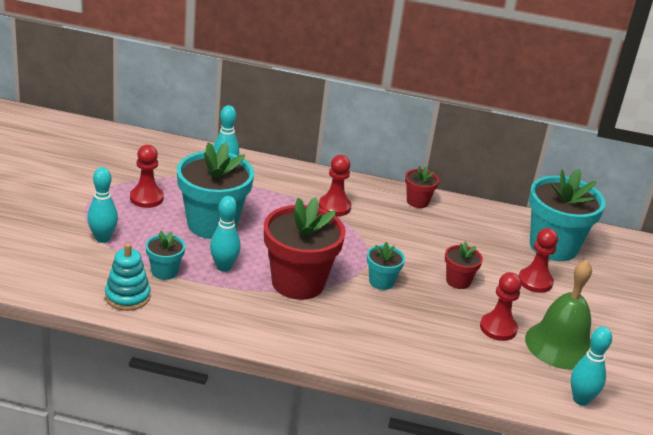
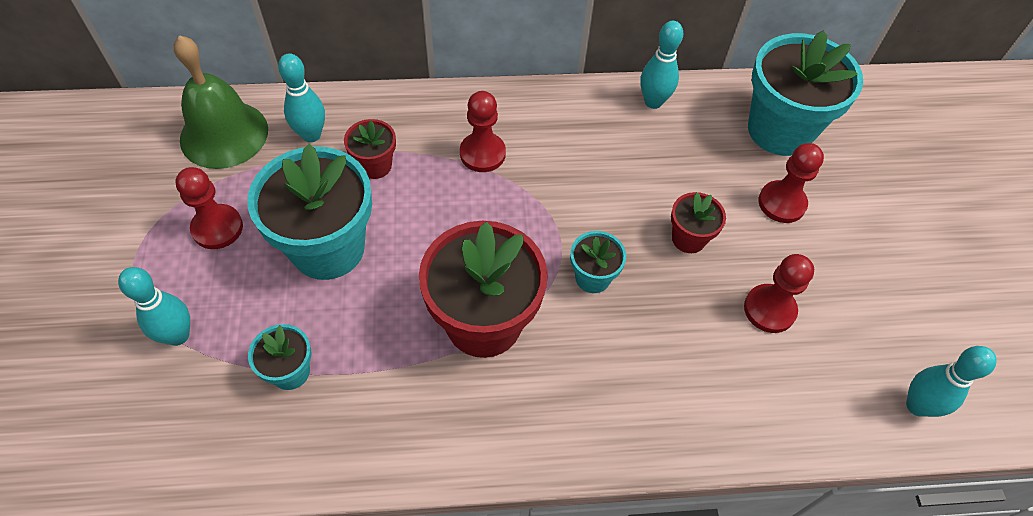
camera: 15 degrees left, 25 degrees up
(127, 296) = (252, 446): turquoise stacking toy -> none
(223, 267) = (371, 329): turquoise bowling pin -> turquoise bowling pin (653, 102)
(417, 201) = (585, 106): red flower pot -> red flower pot (375, 165)
(560, 345) = (854, 311): green bell -> green bell (224, 134)

